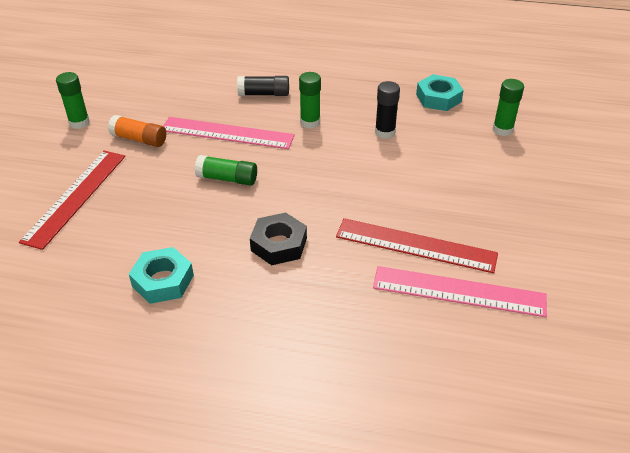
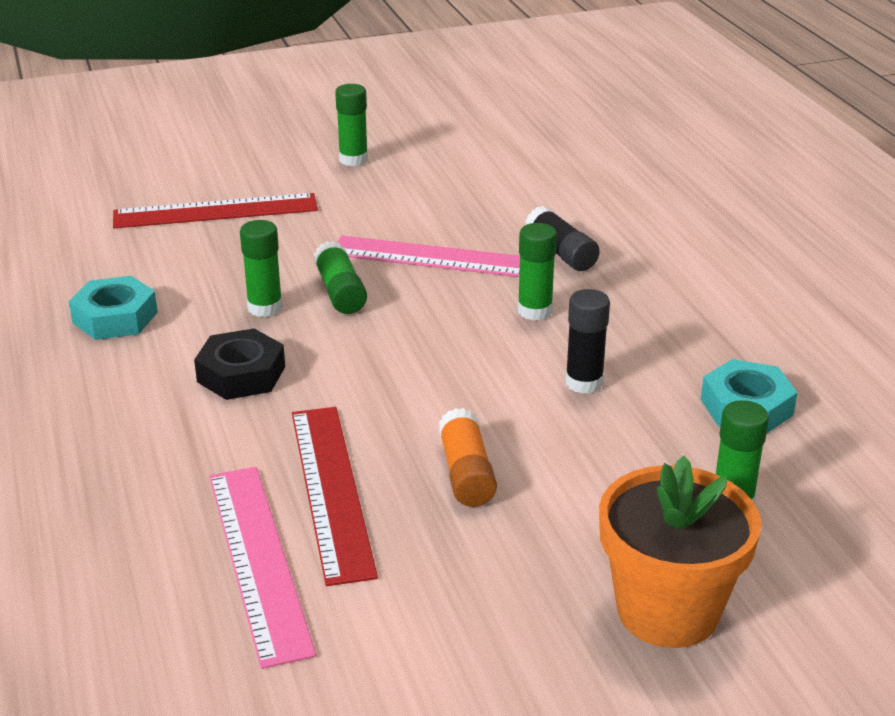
camera: 60 degrees right, 10 degrees down
(139, 139) = (360, 206): orange glue stick -> orange glue stick (466, 473)
(215, 212) = (265, 308): none -> green glue stick
(227, 133) = (438, 258): pink ruler -> pink ruler turned 60 degrees counterclockwise
(564, 176) = (667, 611): none -> orange flower pot

